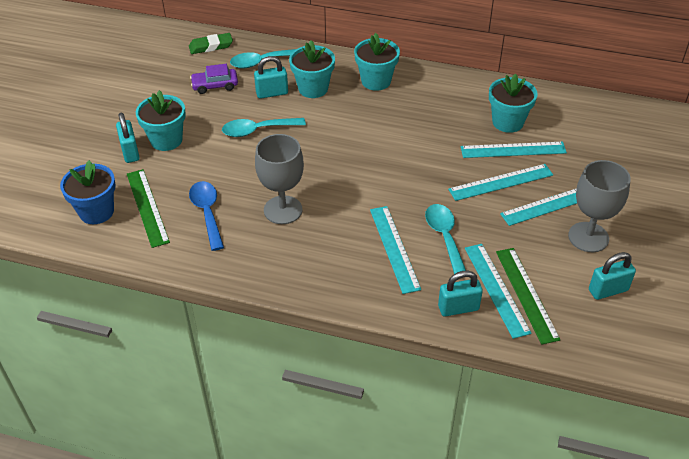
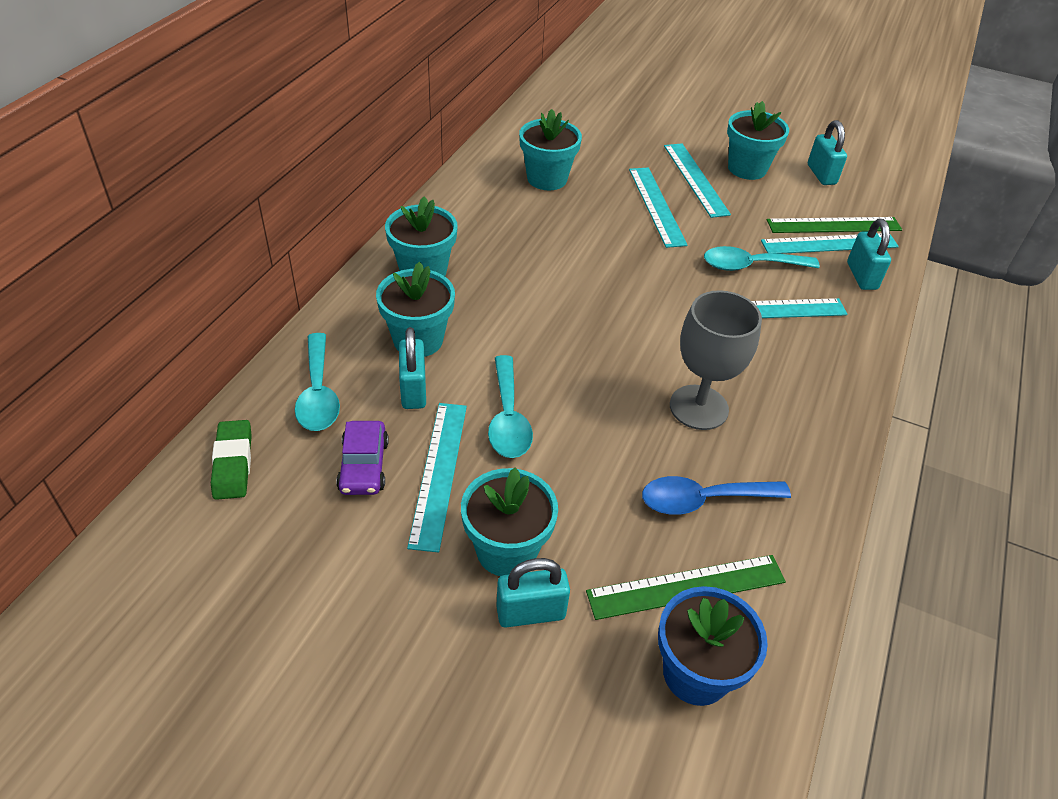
camera: 85 degrees left, 0 degrees up
(513, 150) = (600, 185): turquoise ruler -> turquoise ruler (439, 473)
(588, 237) = (747, 168): grey goblet -> turquoise flower pot

